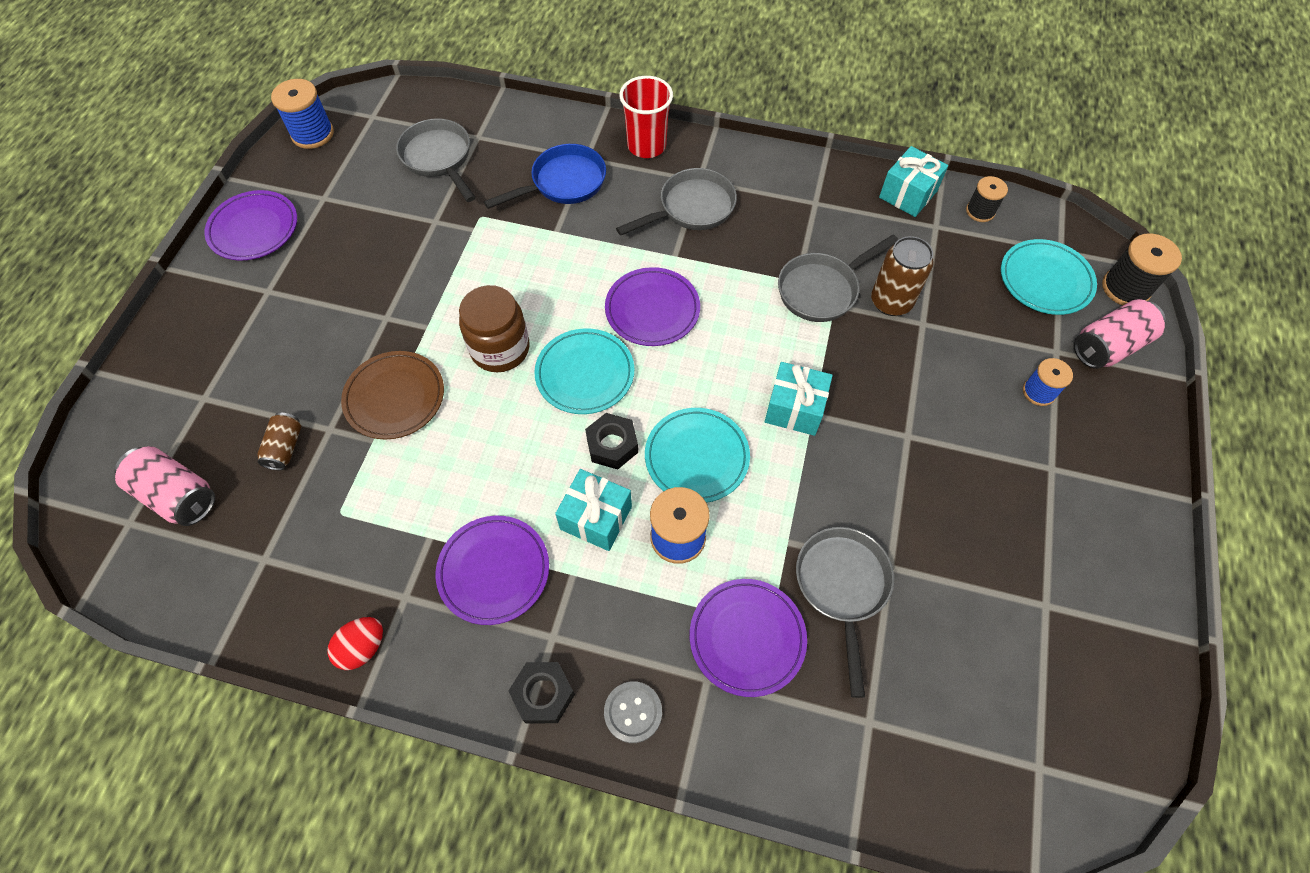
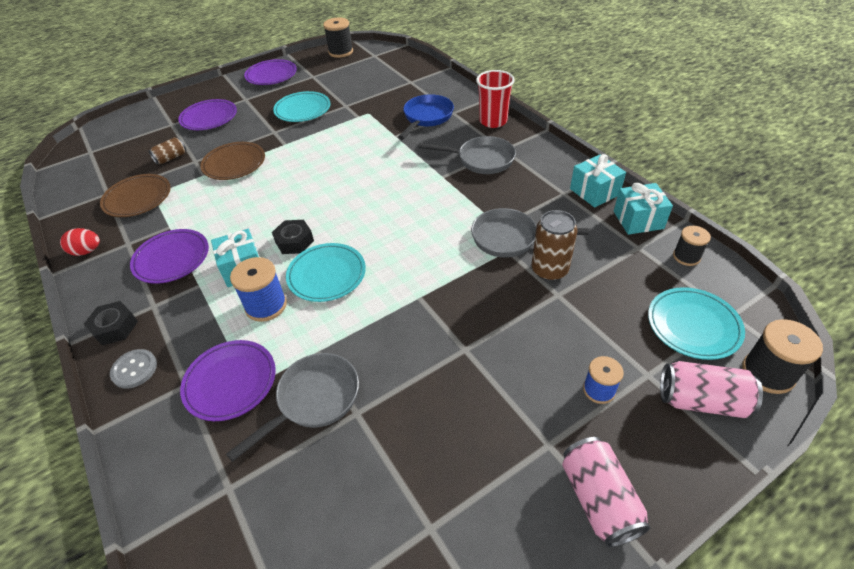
camera: 45 degrees right, 15 degrees down
(178, 495) = (116, 152): pink can -> pink can (598, 499)
(312, 134) = (341, 52): blue spool -> black spool
(325, 534) = (138, 198): none -> brown plate
(439, 158) = (381, 83): grey pan -> none
(500, 349) = (302, 170): brown jar -> none
(563, 183) = (426, 118): blue pan -> blue pan turned 75 degrees counterclockwise
(585, 374) = (325, 203): turquoise plate -> turquoise plate (302, 110)
(652, 310) = (397, 194): purple plate -> purple plate (209, 118)
(794, 408) = (412, 287): turquoise gift -> turquoise gift (594, 192)

